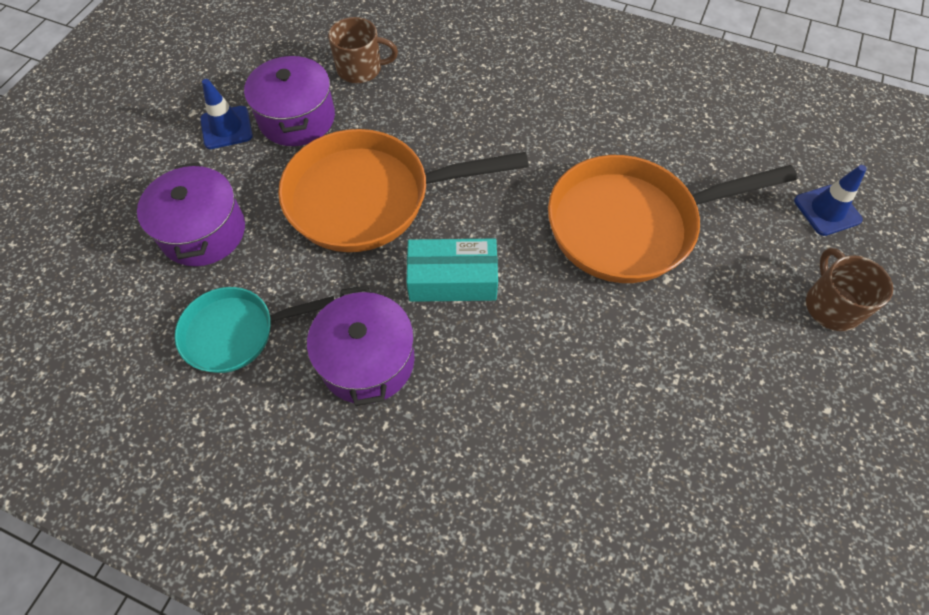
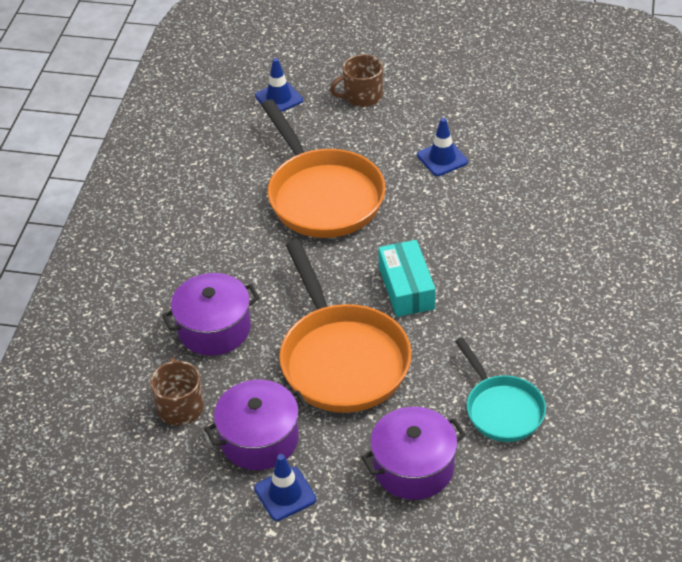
camera: 100 degrees left, 15 degrees down
(367, 360) = (494, 322): purple pot -> purple pot (214, 328)
(685, 377) = (442, 158): none -> blue traffic cone

